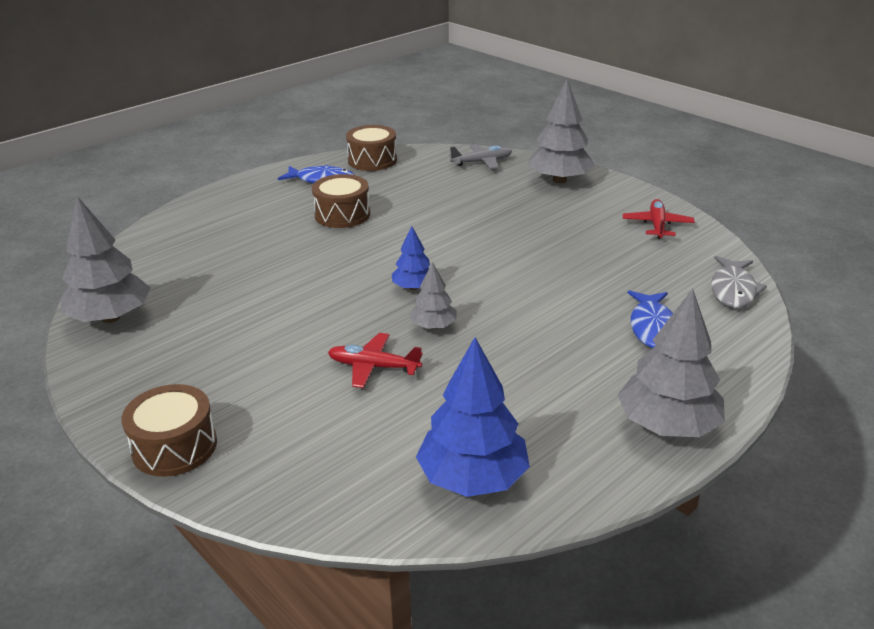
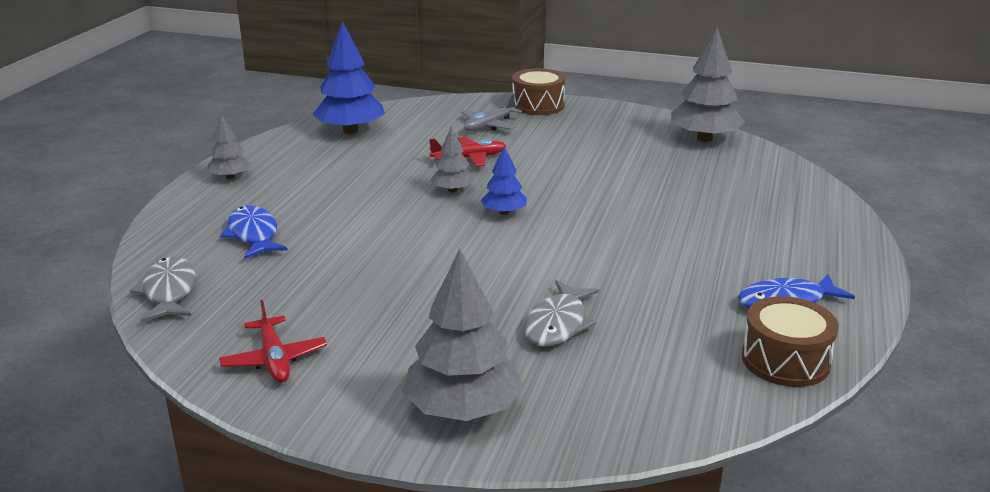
camera: 150 degrees right, 5 degrees down
(342, 214) = (680, 263): brown drum -> none
(467, 202) = (558, 324): none -> grey fish
(482, 162) = (621, 412): grey plane -> grey plane (489, 125)
(667, 425) = (230, 177): grey tree -> grey tree, size x0.54

